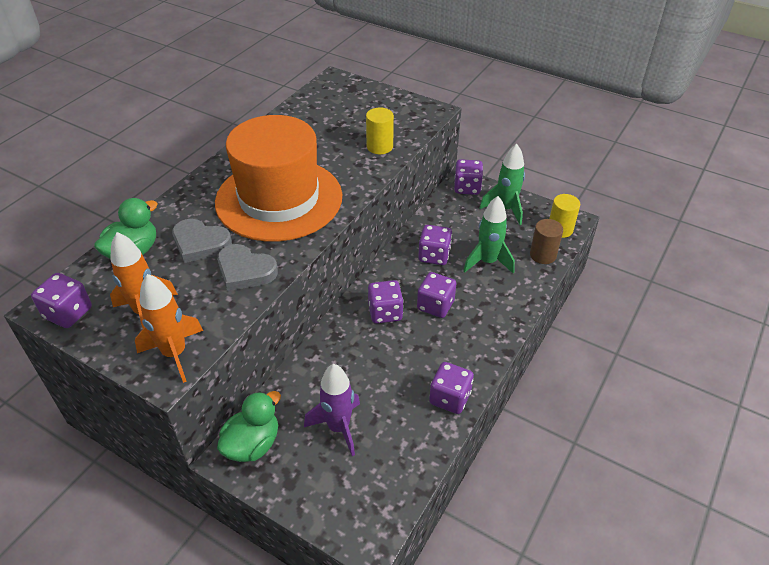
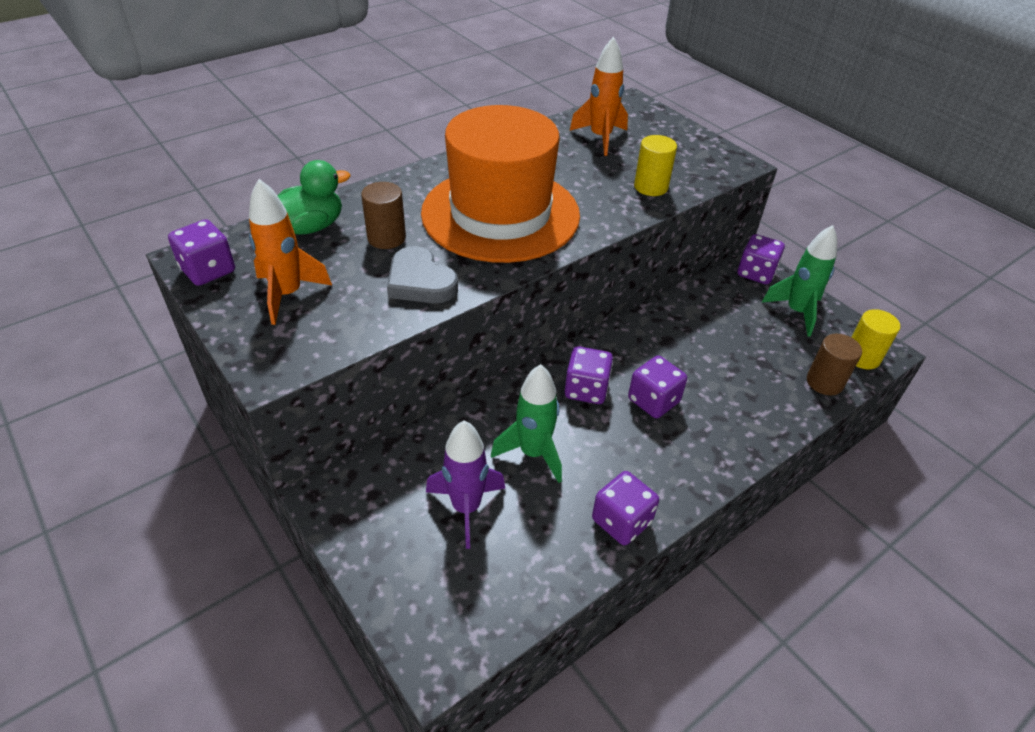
camera: 20 degrees right, 0 degrees up
(175, 354) = (292, 349): orange rocket -> orange rocket (600, 138)
(200, 243) = (386, 238): grey heart -> brown cylinder
(252, 444) = (358, 491): green duck -> none
(434, 255) = (678, 341): purple dice -> none
(487, 262) = (745, 369): green rocket -> green rocket (533, 453)

